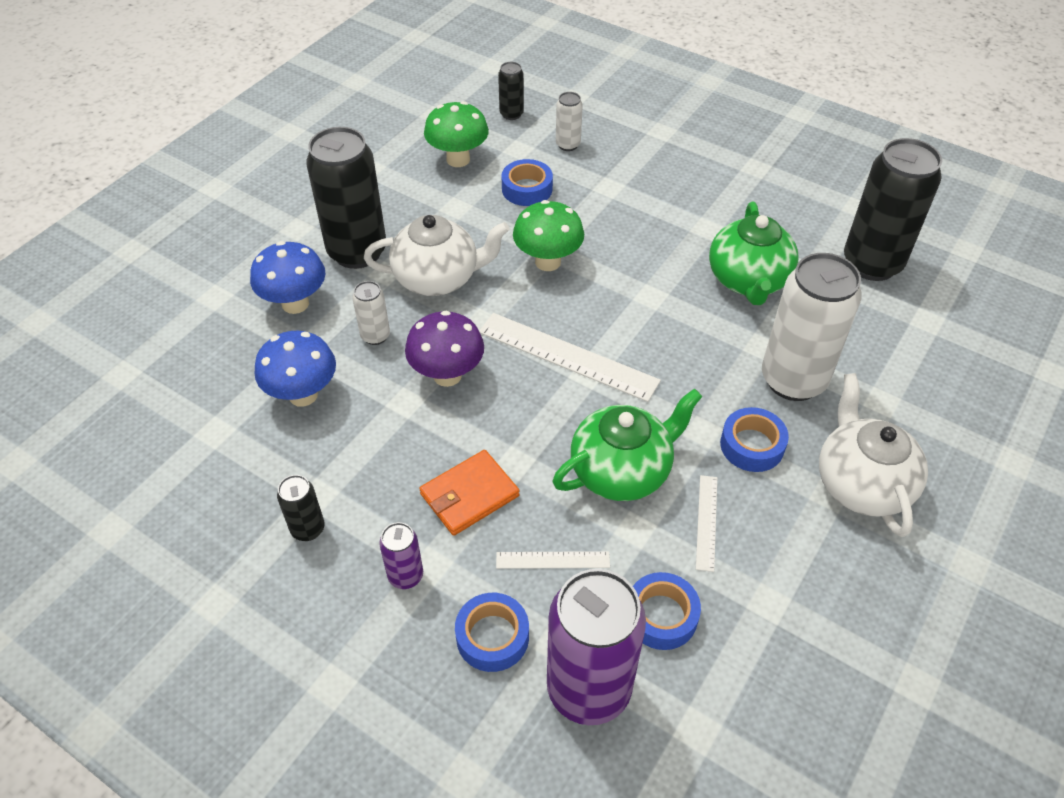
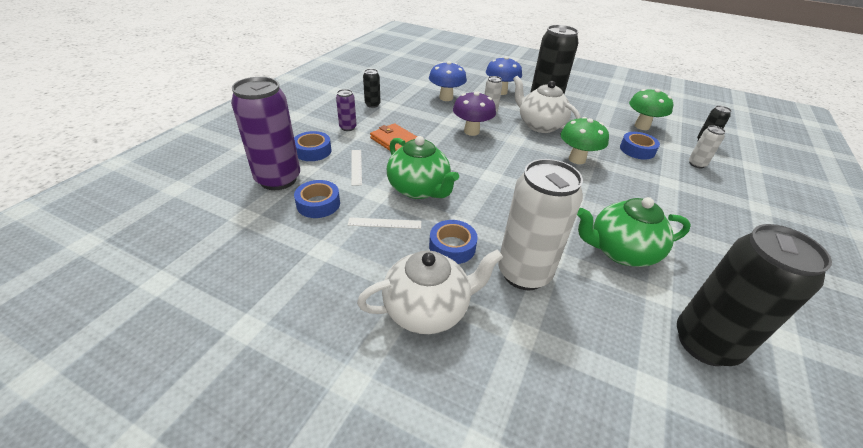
camera: 80 degrees right, 10 degrees down
(438, 278) = (539, 125): white teapot -> white teapot turned 150 degrees clockwise
(567, 356) = (502, 168): white ruler -> none

